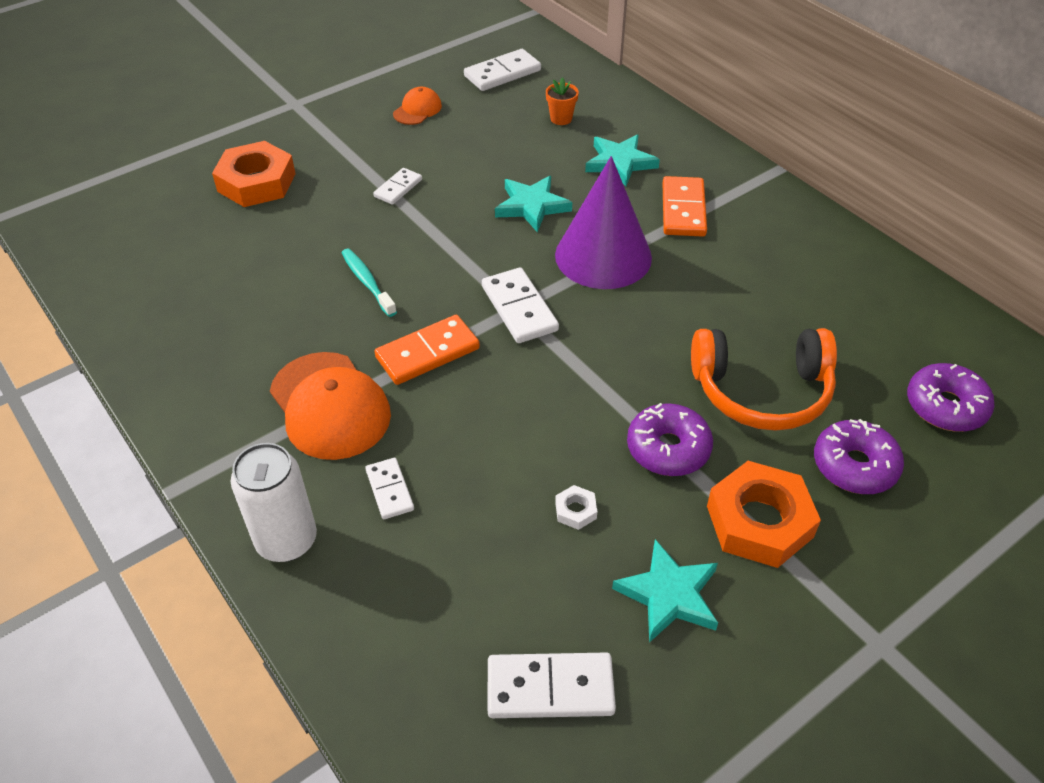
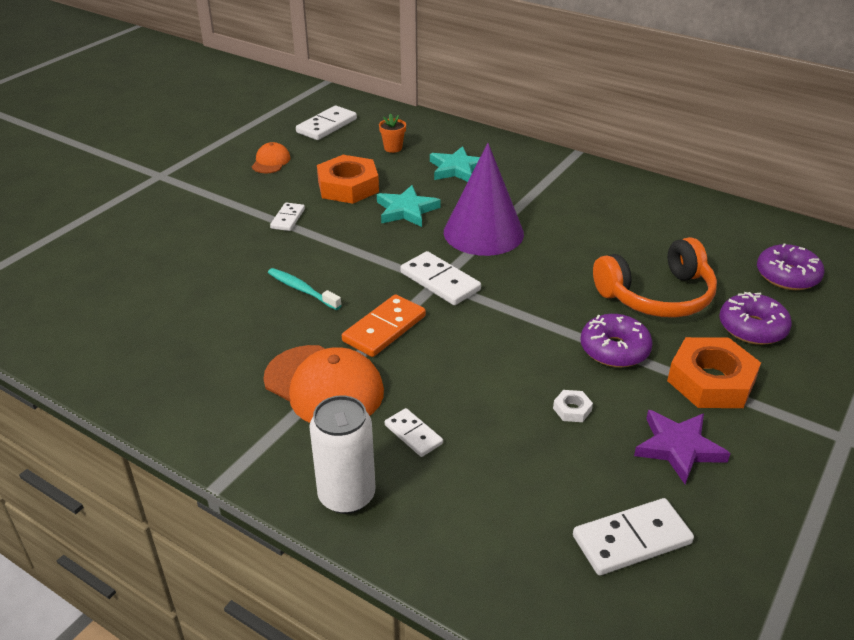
camera: 20 degrees left, 10 degrees down
(256, 182) = (159, 237): orange nut -> orange nut (348, 186)
(669, 595) = (678, 448): turquoise star -> purple star
(683, 210) = (525, 190): orange domino -> none

